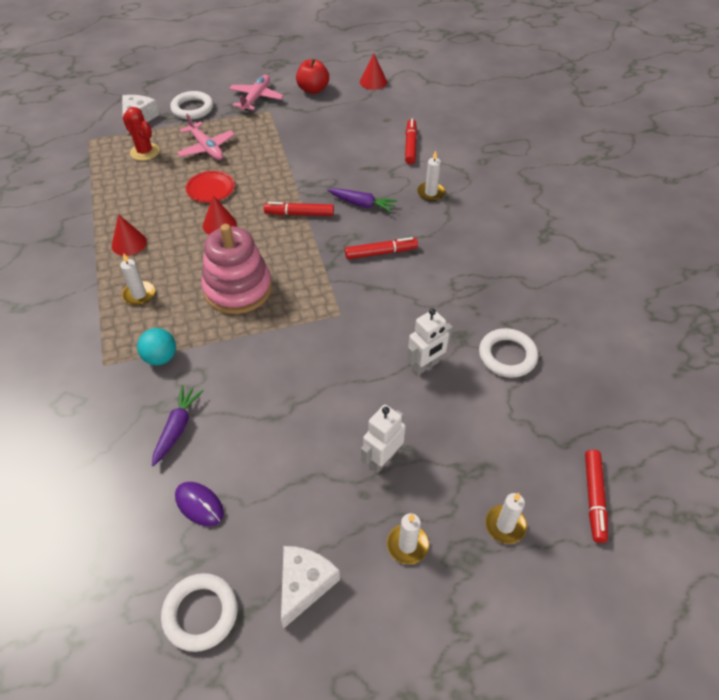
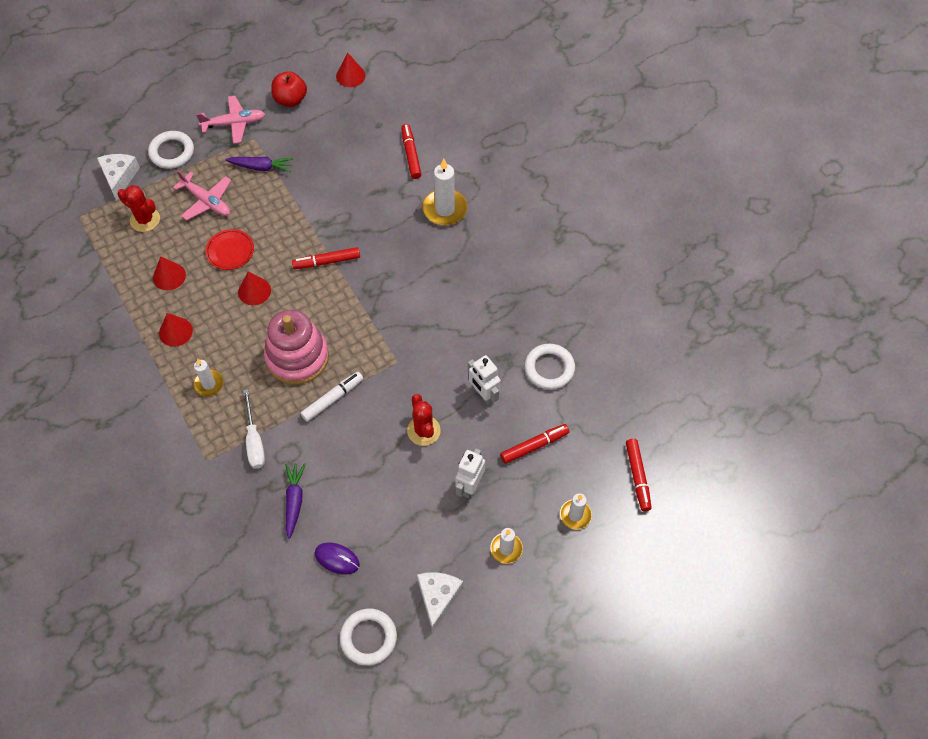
camera: 15 degrees left, 10 degrees up
(145, 198) = (169, 276): none -> red cone
(161, 357) = (254, 441): turquoise ball -> white screwdriver
(256, 98) = (234, 123): pink plane -> pink plane turned 75 degrees clockwise
(259, 335) = (332, 399): none -> white marker
(347, 388) = (423, 431): none -> red cactus
(362, 204) = (383, 237): purple carrot -> purple carrot (261, 167)
(381, 253) = (415, 288): red marker -> red marker (534, 446)
(425, 366) = (483, 394): white robot -> white robot turned 105 degrees clockwise
(431, 193) = (445, 209): white candle -> white candle, size x1.63

